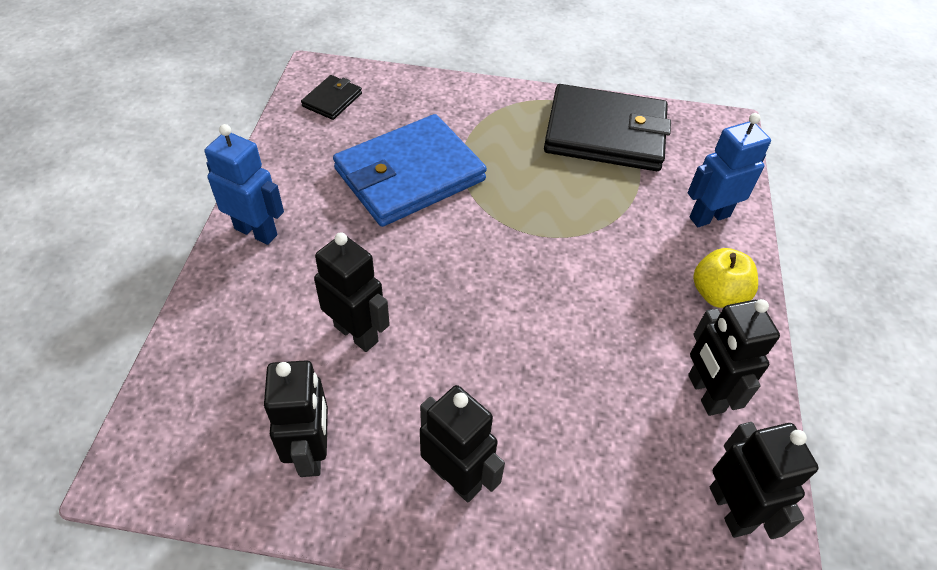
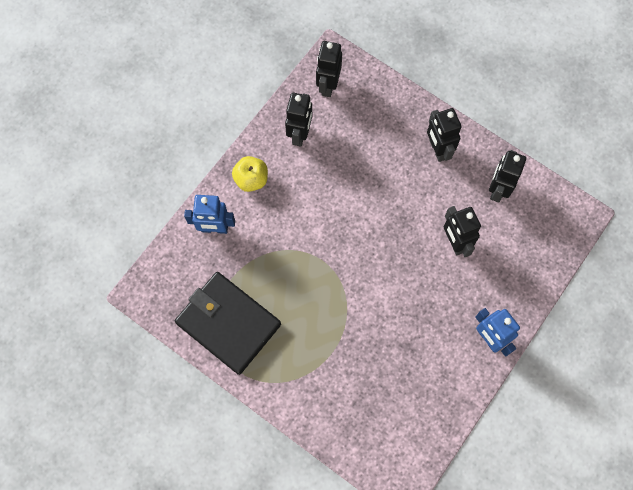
camera: 150 degrees left, 20 degrees up
(332, 100) = (401, 445): black wallet -> none
(409, 175) = (378, 344): blue wallet -> none

